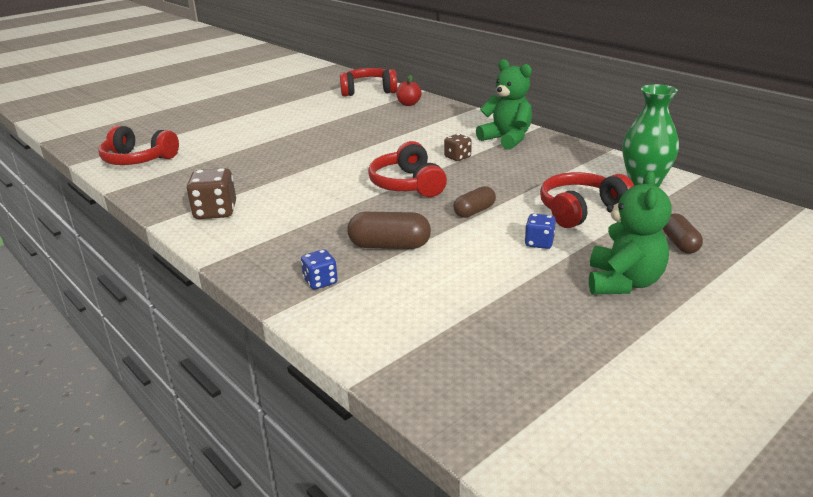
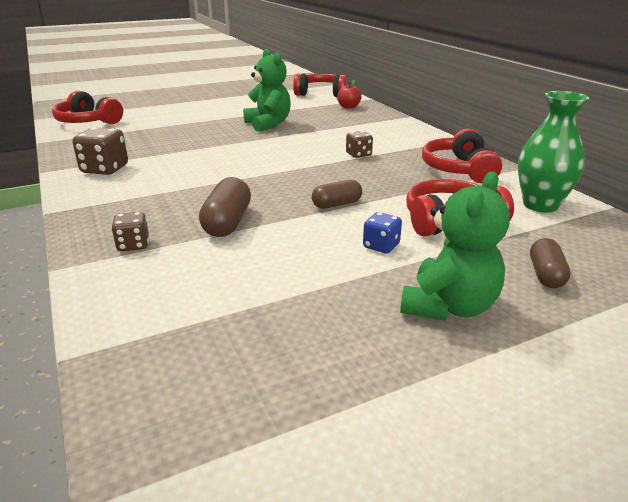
camera: 15 degrees right, 0 degrees up
(320, 282) = (133, 245): blue dice -> brown dice
(389, 246) = (227, 223): brown capsule -> brown capsule turned 75 degrees clockwise
(407, 184) = (291, 171): red headphones -> red headphones (459, 169)
(506, 139) = (419, 145): green teddy bear -> green teddy bear (268, 124)

